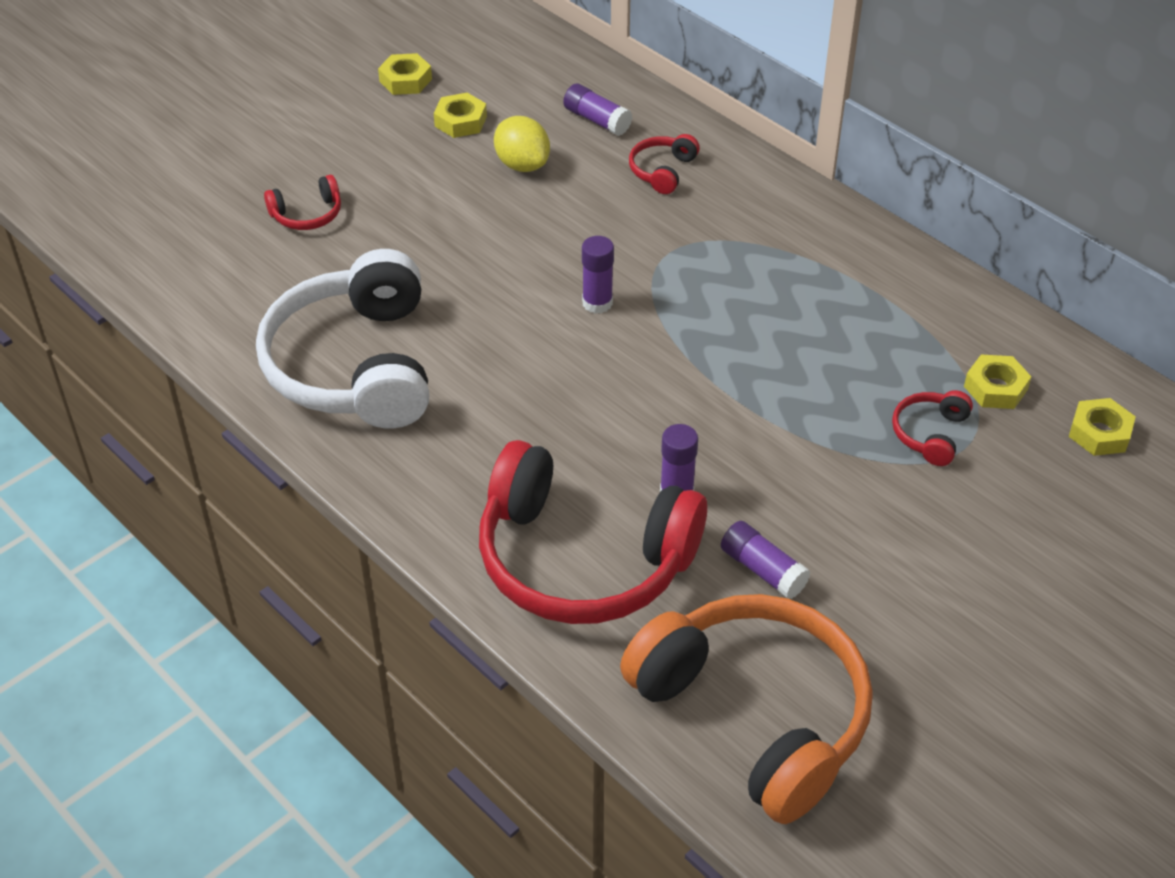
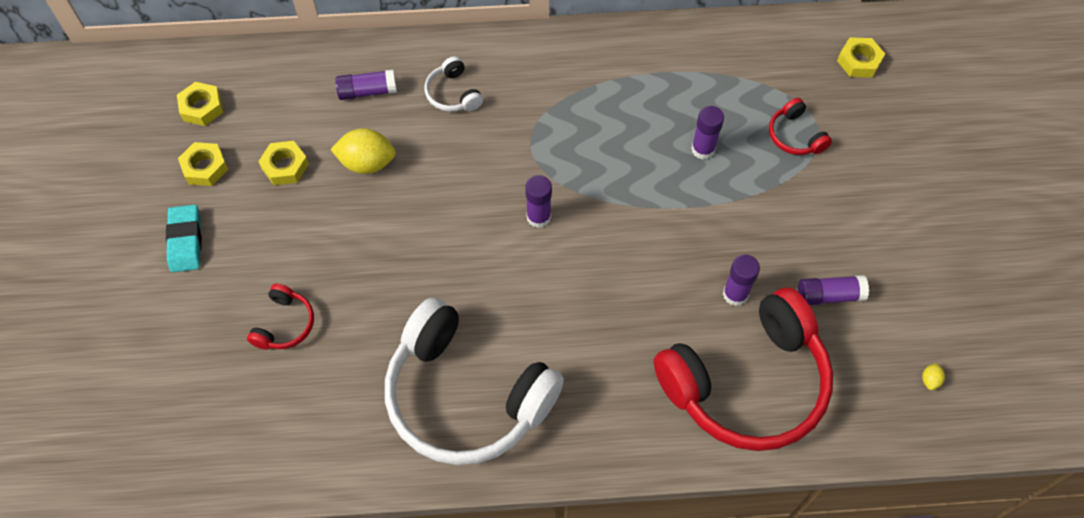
camera: 50 degrees left, 15 degrees up
(324, 113) = (185, 241): none -> turquoise eraser
(662, 171) = (453, 94): red headphones -> white headphones
(754, 715) = (930, 380): orange headphones -> yellow lemon
(820, 373) = (703, 149): none -> purple glue stick
(995, 388) = (787, 79): yellow nut -> yellow nut (202, 107)

